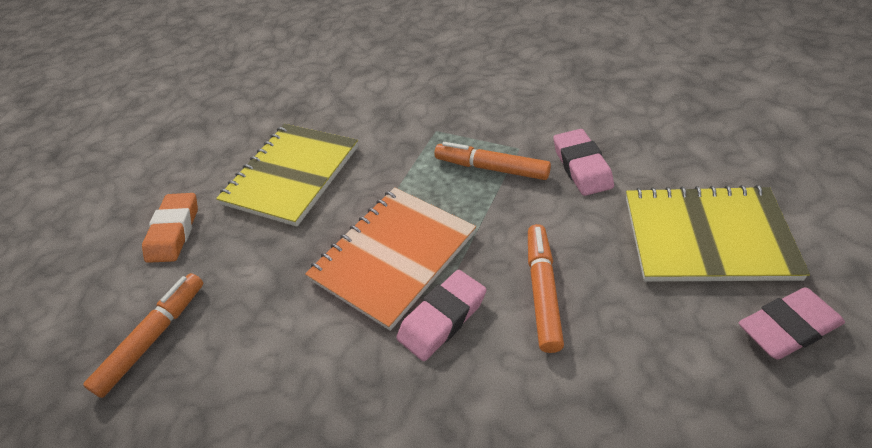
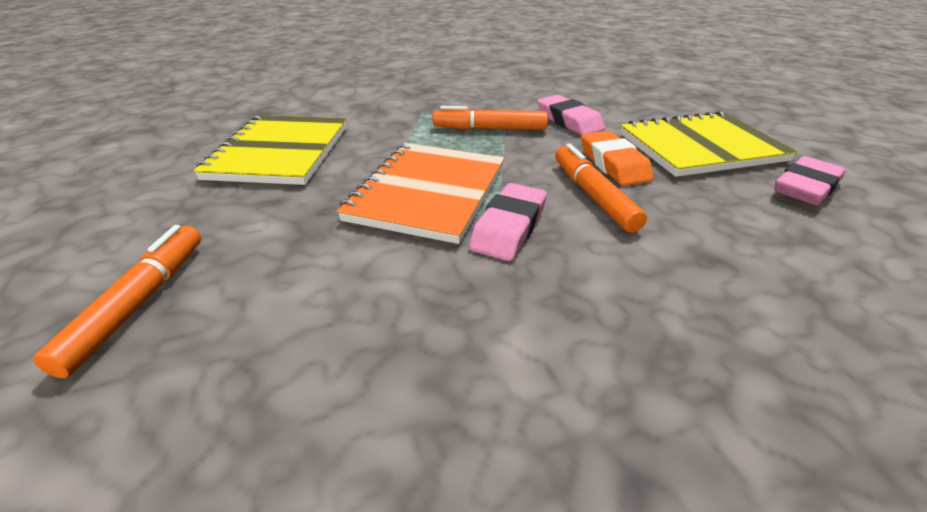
camera: 25 degrees left, 10 degrees down
(174, 231) = (140, 208): orange eraser -> orange eraser (613, 164)

